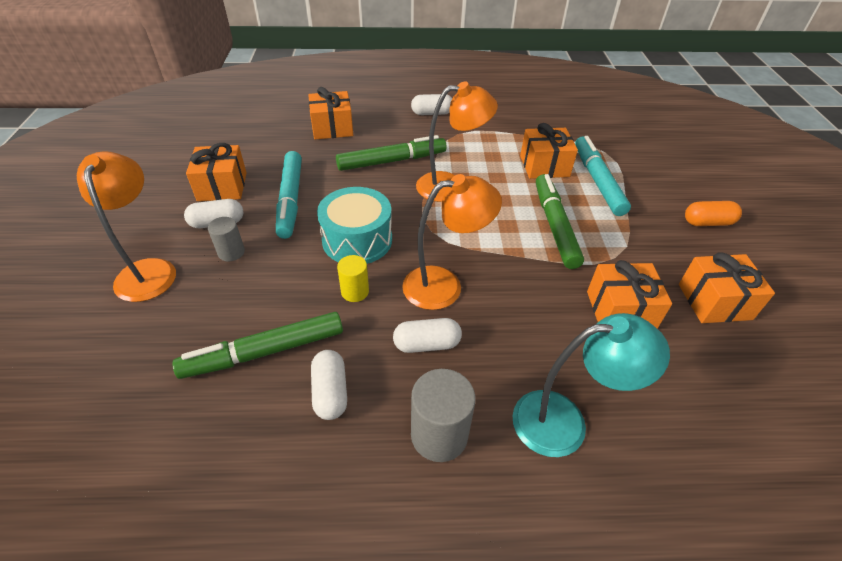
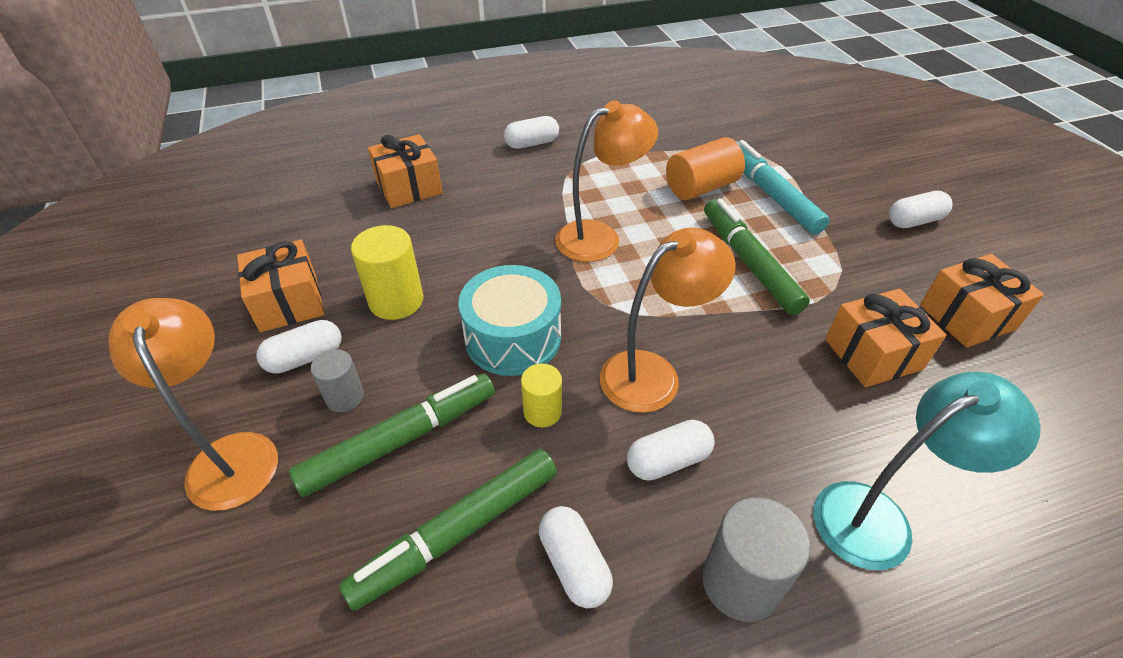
camera: 15 degrees left, 0 degrees up
(290, 200) = (396, 301): turquoise marker -> yellow cylinder
(391, 161) = (509, 218): green marker -> green marker (400, 440)
(544, 166) = (701, 187): orange gift -> orange cylinder
(707, 223) = (914, 221): orange capsule -> white capsule

